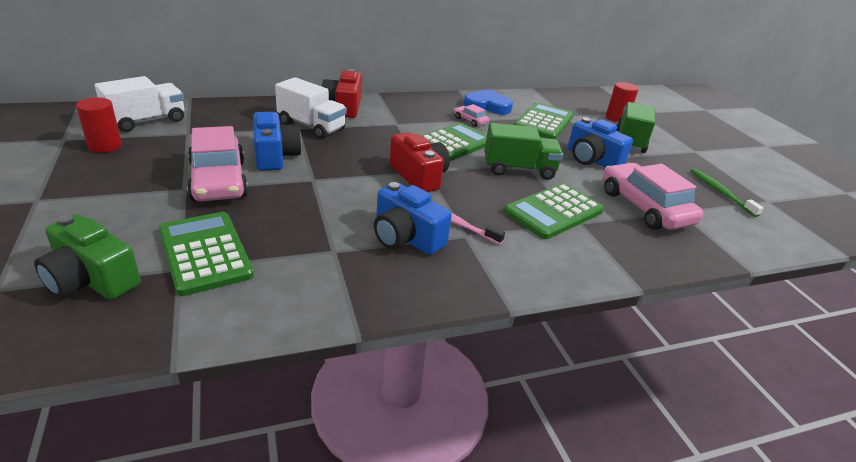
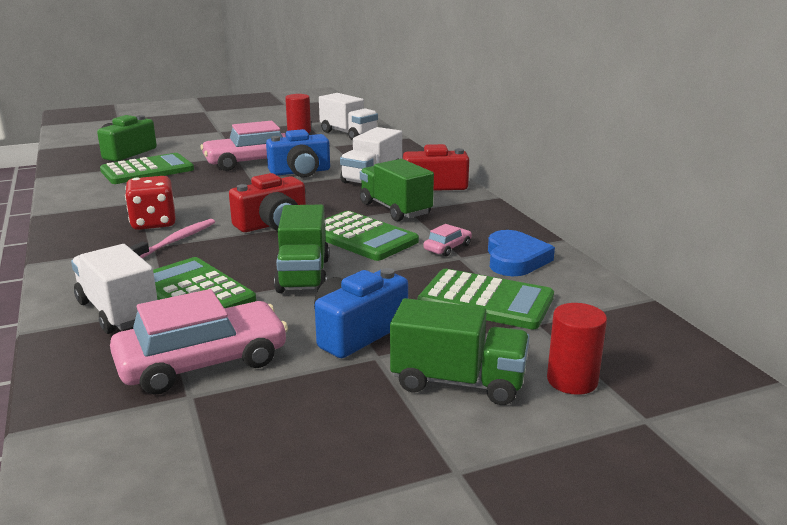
camera: 90 degrees right, 10 degrees down
(394, 127) = (395, 209): none -> green truck
(406, 237) = (153, 223): blue camera -> red dice
(593, 244) = (118, 311): none -> white truck
(720, 192) = (260, 464): green toothbrush -> none

